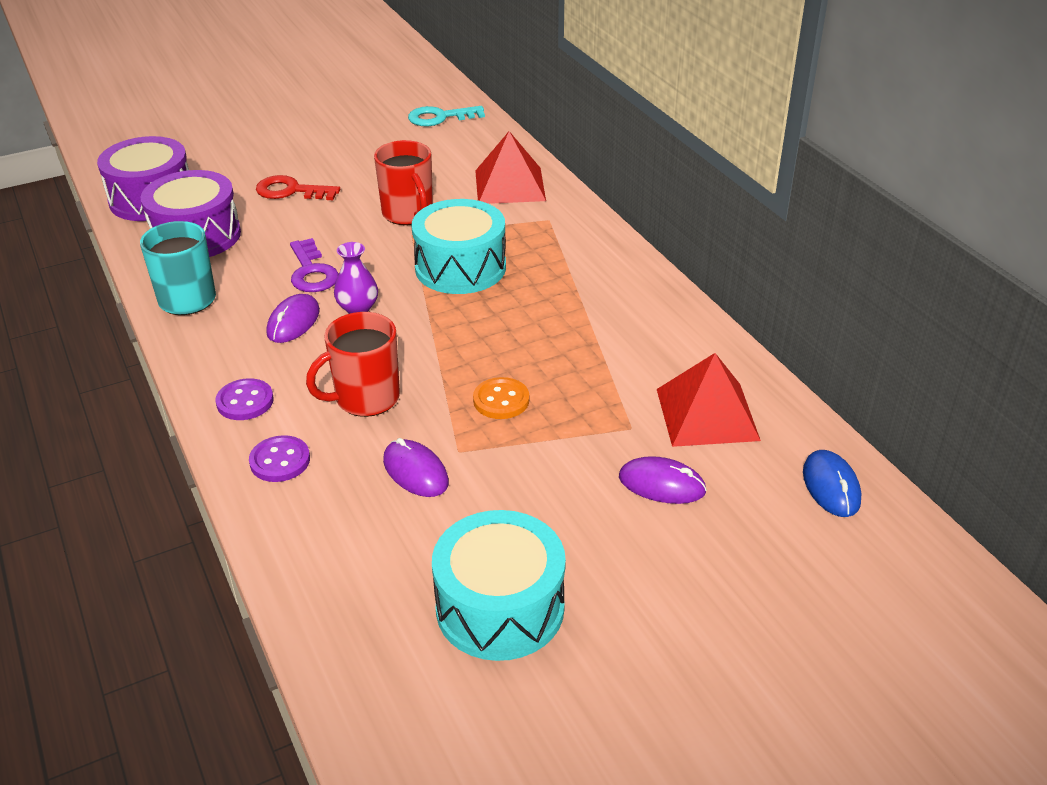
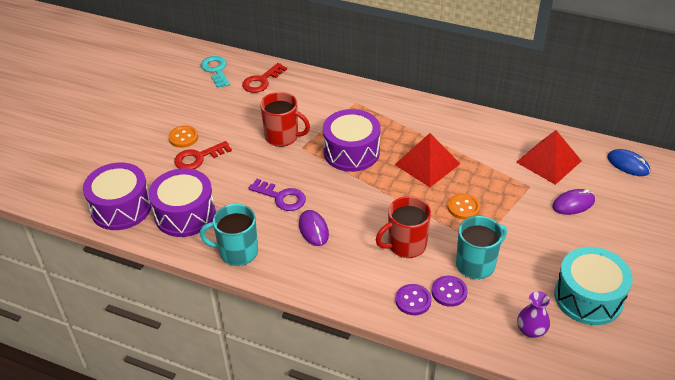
camera: 40 degrees left, 5 degrees up
(245, 401) = (353, 284): purple button -> purple button (449, 292)
(307, 165) = (183, 137): none -> orange button
(358, 308) = (334, 202): purple vase -> purple vase (531, 330)
(365, 398) = (405, 245): red mug -> red mug turned 45 degrees clockwise
(415, 471) = (476, 264): purple mouse -> turquoise mug
(440, 117) = (216, 70): turquoise key -> turquoise key turned 120 degrees clockwise
(460, 267) = (351, 152): turquoise drum -> purple drum
(473, 149) = (262, 81): none -> red key
(510, 185) = (310, 93): red pyramid -> red pyramid (427, 164)

